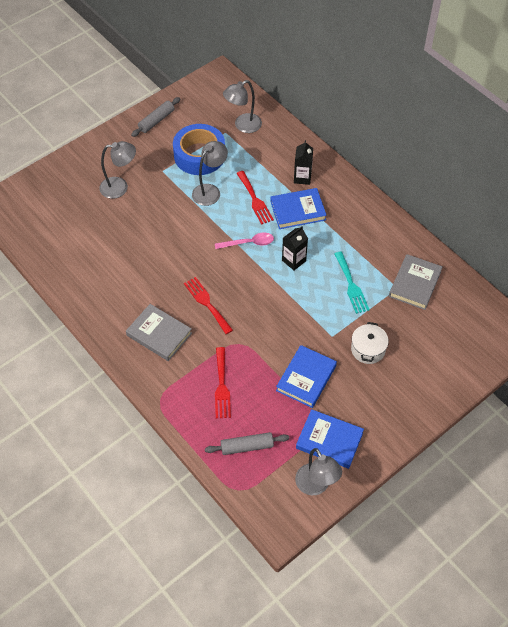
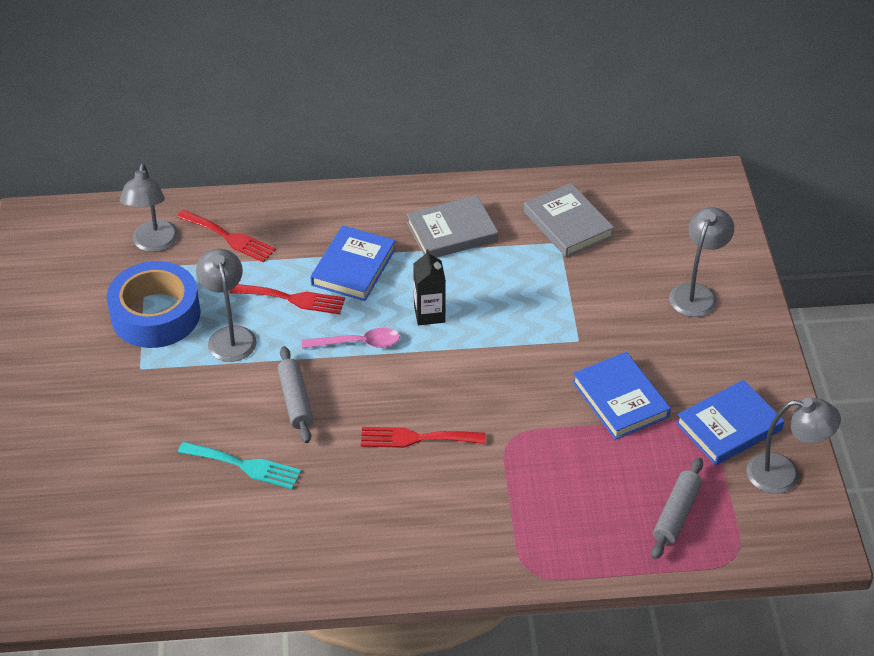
camera: 55 degrees left, 10 degrees down
(120, 187) = (119, 430): grey lamp -> grey lamp (696, 293)
(156, 121) = (41, 328): grey rolling pin -> grey rolling pin (295, 400)
(159, 334) = (421, 517): grey book -> grey book (452, 232)
(222, 386) = (563, 492): red fork -> red fork (229, 237)
(248, 243) = (358, 343): pink spoon -> pink spoon turned 60 degrees clockwise
(302, 177) = (304, 234): black carton -> none
(351, 285) = (518, 281): turquoise fork -> turquoise fork (244, 466)
(368, 349) = (626, 318): white pot -> none

